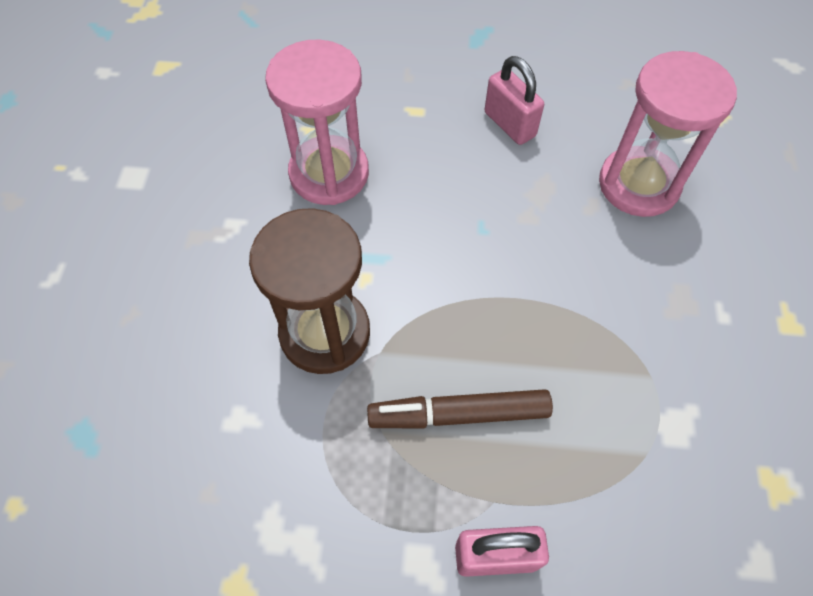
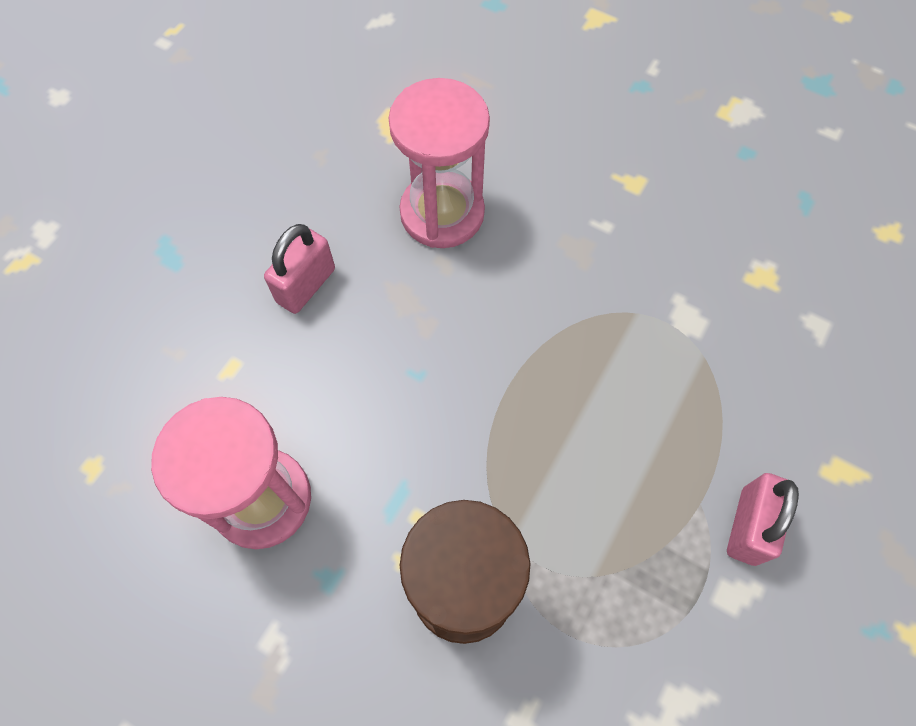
camera: 65 degrees left, 5 degrees up
(459, 415) = (607, 495): brown marker -> none
(509, 124) = (306, 285): pink padlock -> pink padlock turned 45 degrees counterclockwise

